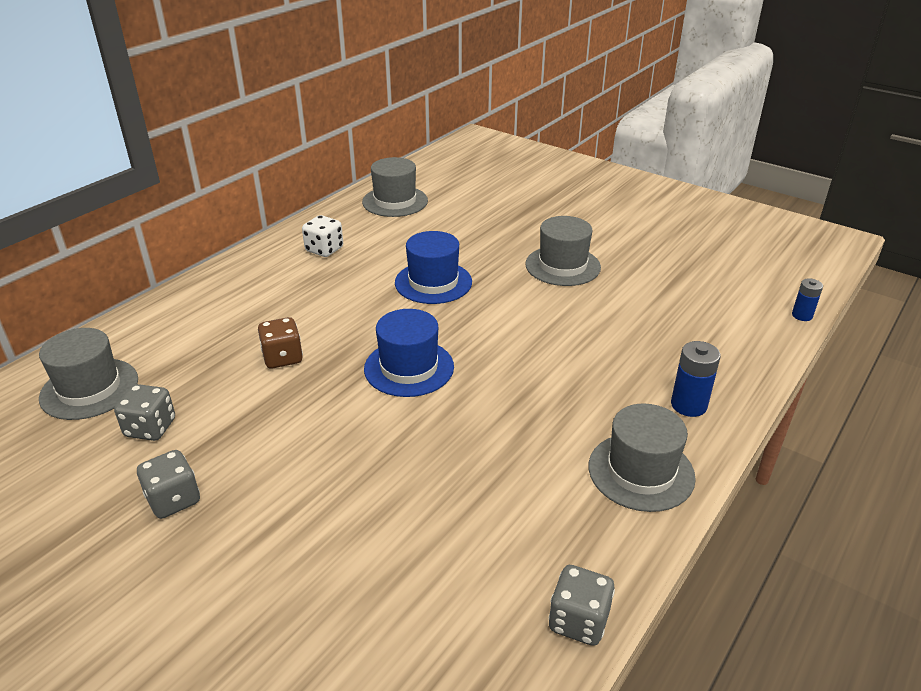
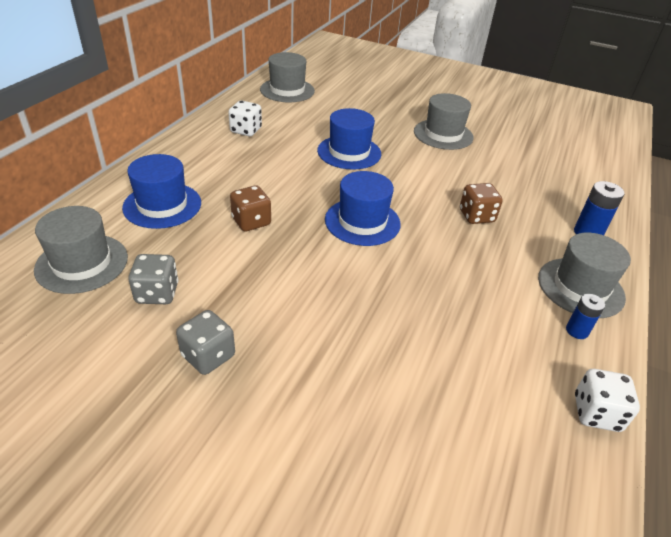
camera: 15 degrees left, 5 degrees up
(195, 332) = (162, 205): none -> blue hat
(552, 372) = (476, 216): none -> brown dice
(578, 621) = (596, 413): grey dice -> white dice
(802, 315) = (629, 161): blue battery -> blue battery (577, 331)

